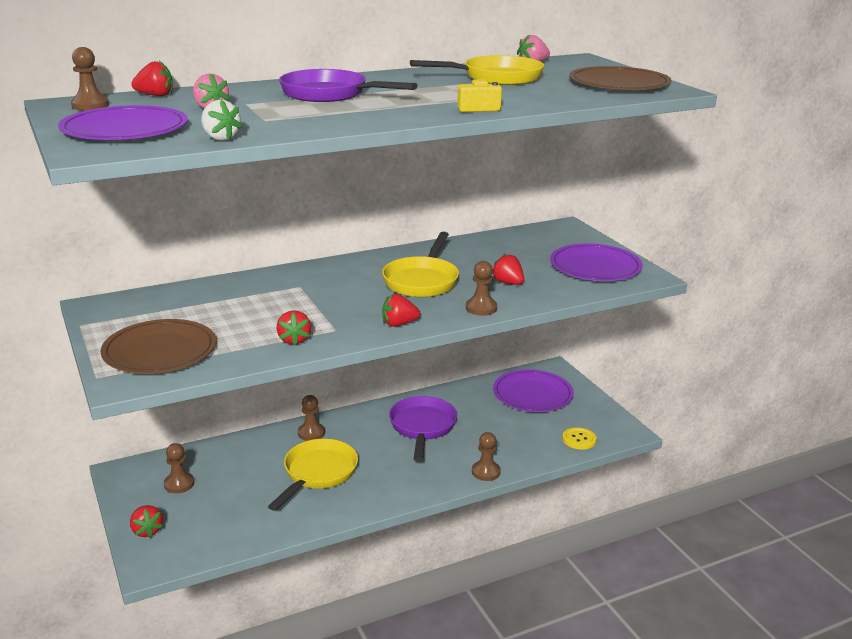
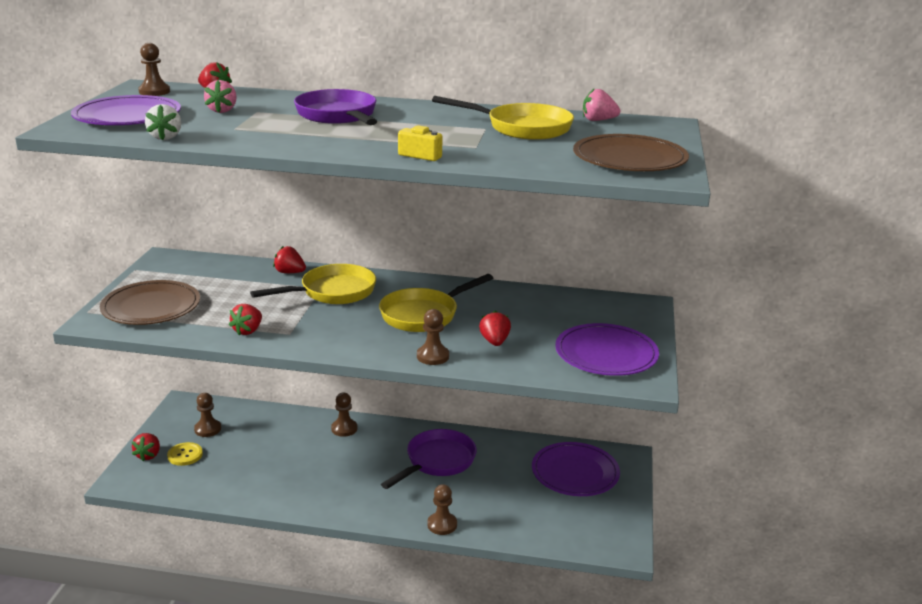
camera: 35 degrees right, 0 degrees up
(317, 474) = (309, 465): yellow pan -> yellow pan (332, 292)
(399, 324) = (343, 346): red strawberry -> red strawberry (289, 272)
(579, 439) = (565, 534): yellow button -> yellow button (185, 455)

